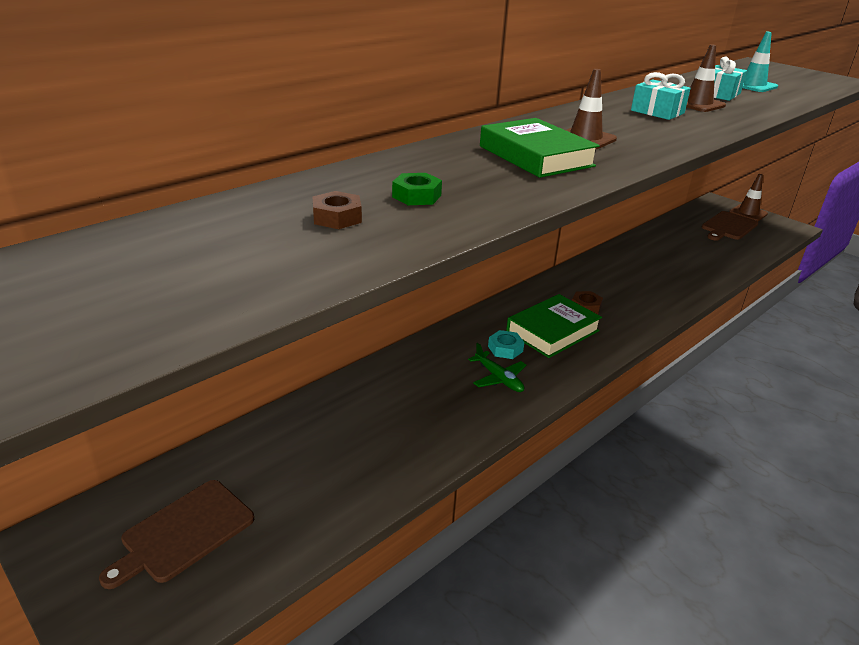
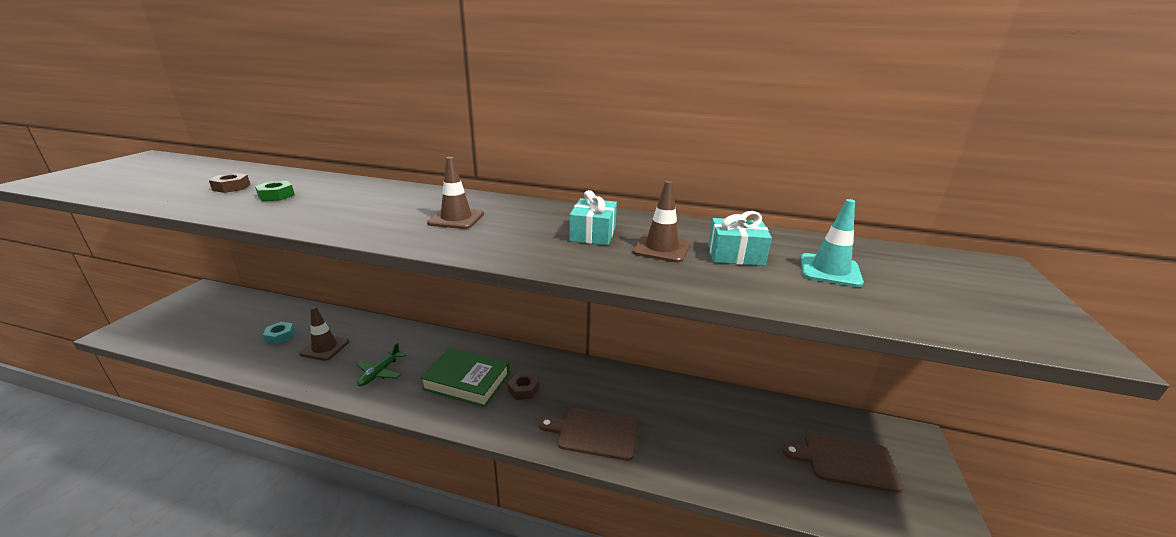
camera: 60 degrees right, 5 degrees down
(184, 532) = (201, 317): brown cutting board -> brown cutting board (594, 433)
(505, 349) = (424, 365): turquoise nut -> turquoise nut (280, 336)
(536, 156) = (389, 210): green book -> none
(748, 213) = (924, 476): brown traffic cone -> brown traffic cone (324, 348)

